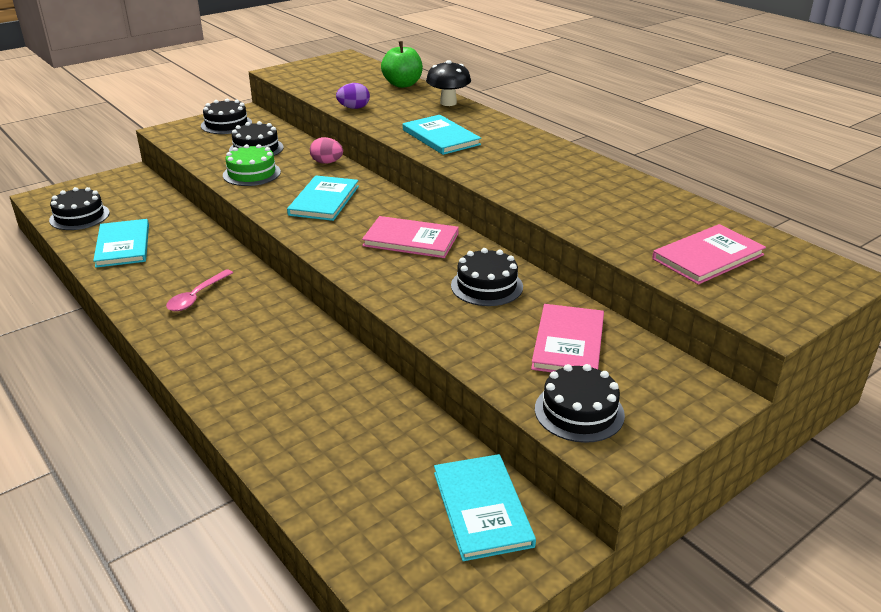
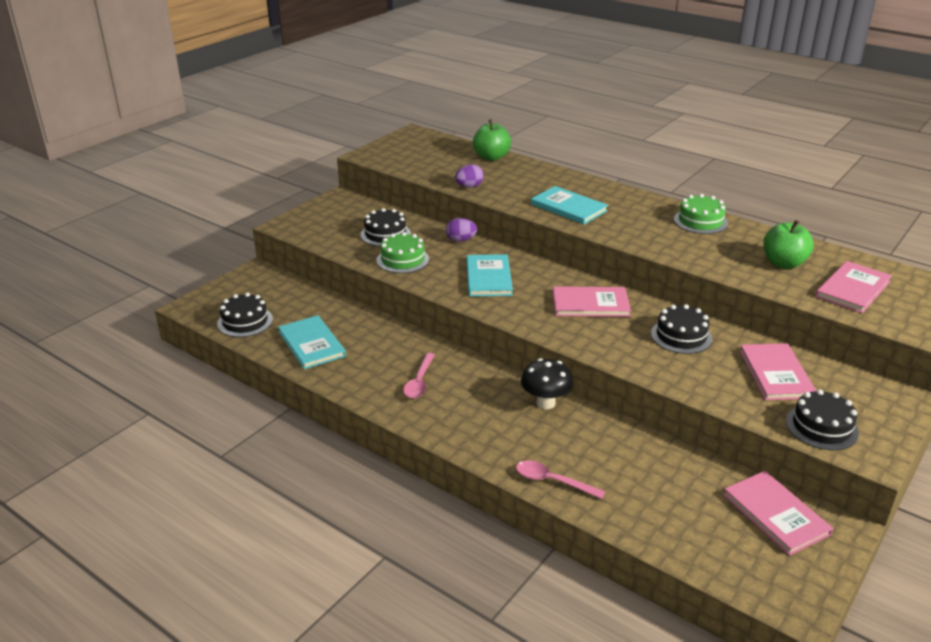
camera: 15 degrees left, 0 degrees up
(226, 124) = (336, 212): black cake -> none
(251, 421) = (552, 481): none -> pink spoon
(327, 162) = (461, 240): pink egg -> purple egg
(448, 103) = (546, 172): black mushroom -> black mushroom (545, 403)
(482, 508) = (775, 514): turquoise book -> pink book
(578, 166) = (700, 221): none -> green cake
(642, 219) = (783, 263): none -> green apple

